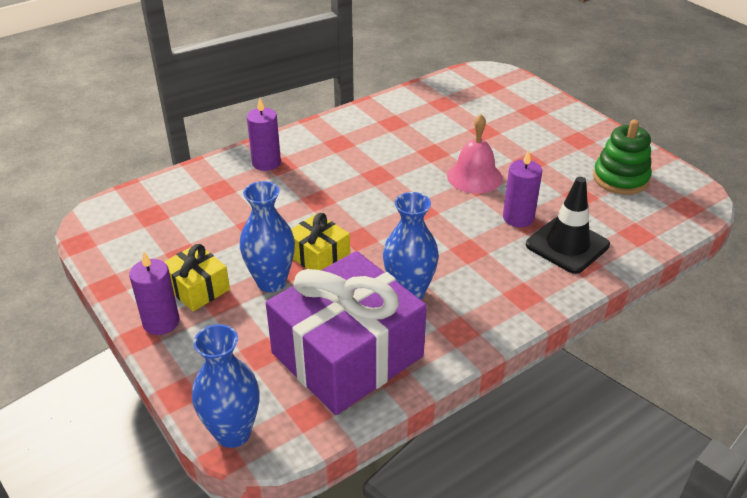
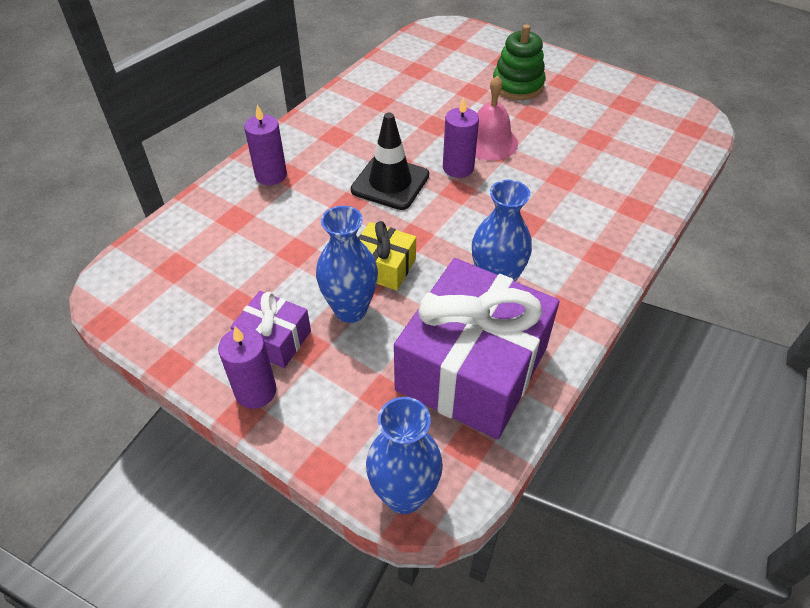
camera: 20 degrees left, 10 degrees up
(197, 288) = (274, 339): yellow gift -> purple gift
(518, 218) = (553, 176): purple candle -> purple candle (458, 168)
(567, 245) = (612, 193): black traffic cone -> black traffic cone (390, 183)
(620, 178) = (621, 113): green stacking toy -> green stacking toy (517, 85)

